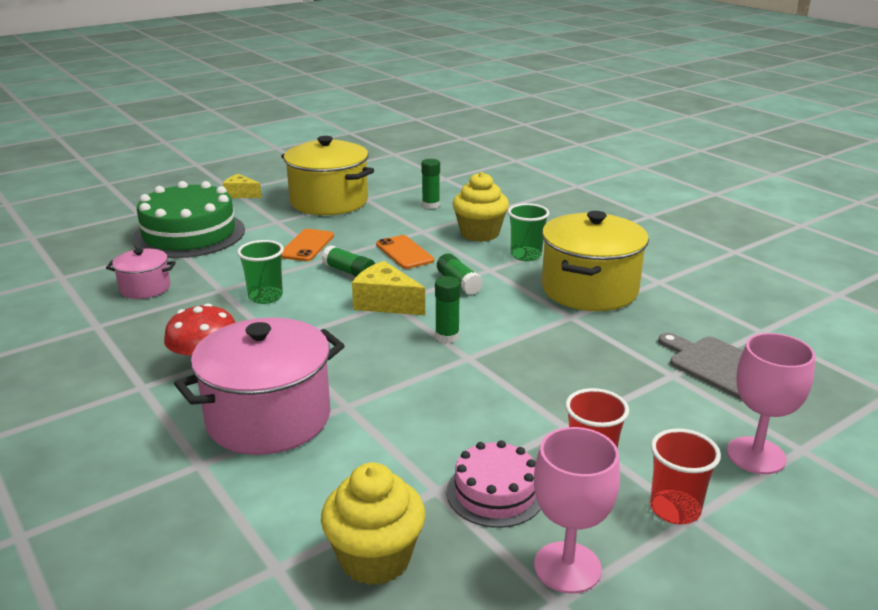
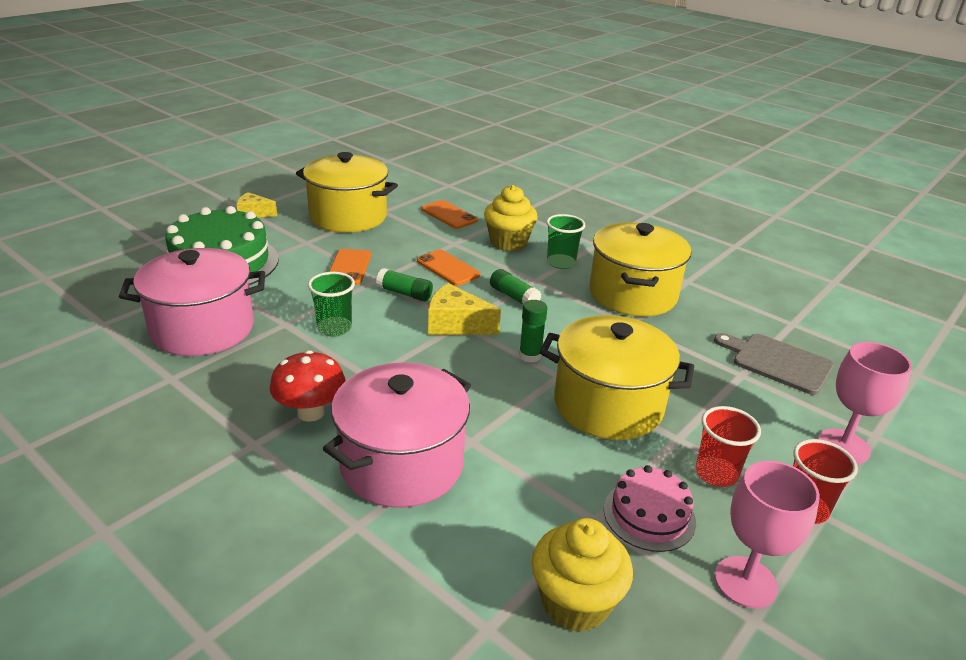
camera: 15 degrees left, 5 degrees up
(145, 288) = (203, 329): pink pot -> pink pot, size x1.94
(430, 205) = (449, 215): green glue stick -> orange phone
(505, 389) = (608, 405): none -> yellow pot

